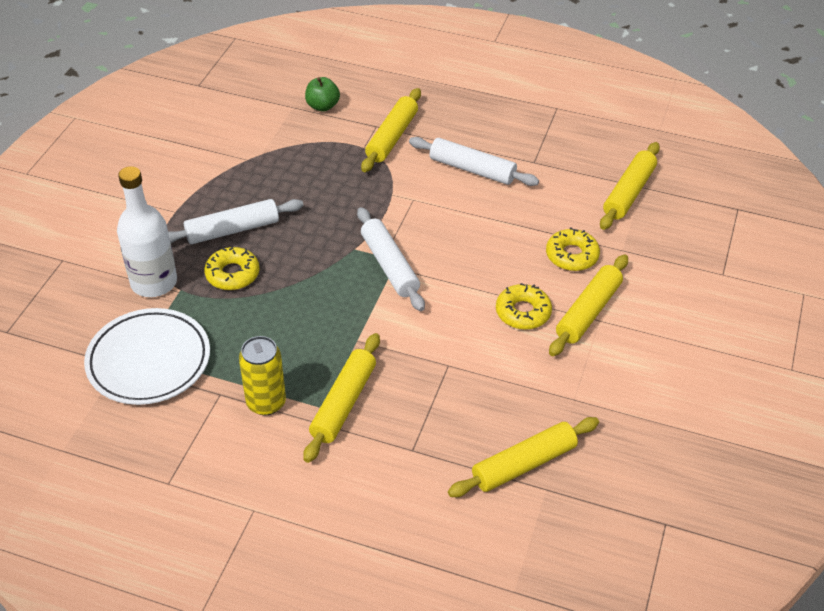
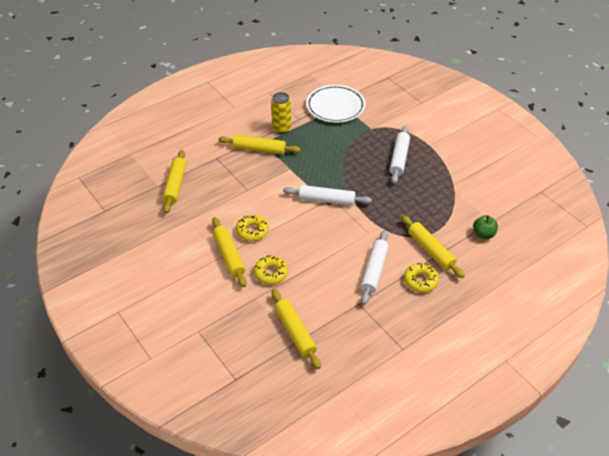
camera: 125 degrees right, 0 degrees up
(154, 282) = (383, 123): white bottle -> none
(232, 274) = (367, 147): yellow donut -> yellow donut (420, 281)
(343, 403) = (259, 149): yellow rolling pin -> yellow rolling pin turned 45 degrees counterclockwise
(472, 169) = (374, 270): white rolling pin -> white rolling pin turned 45 degrees counterclockwise

